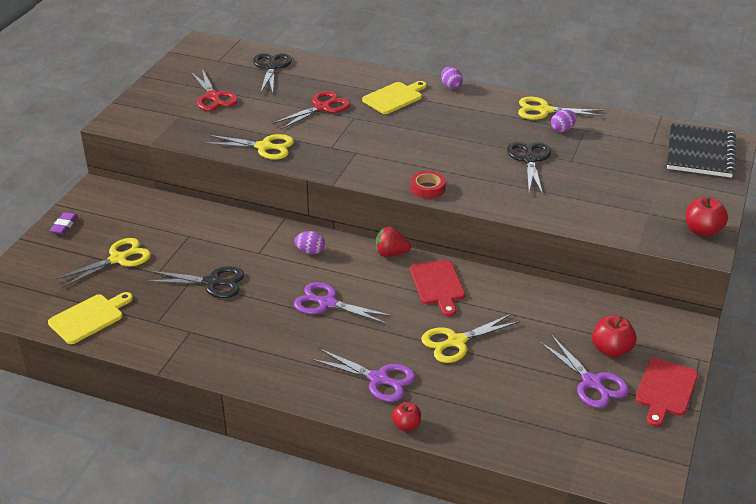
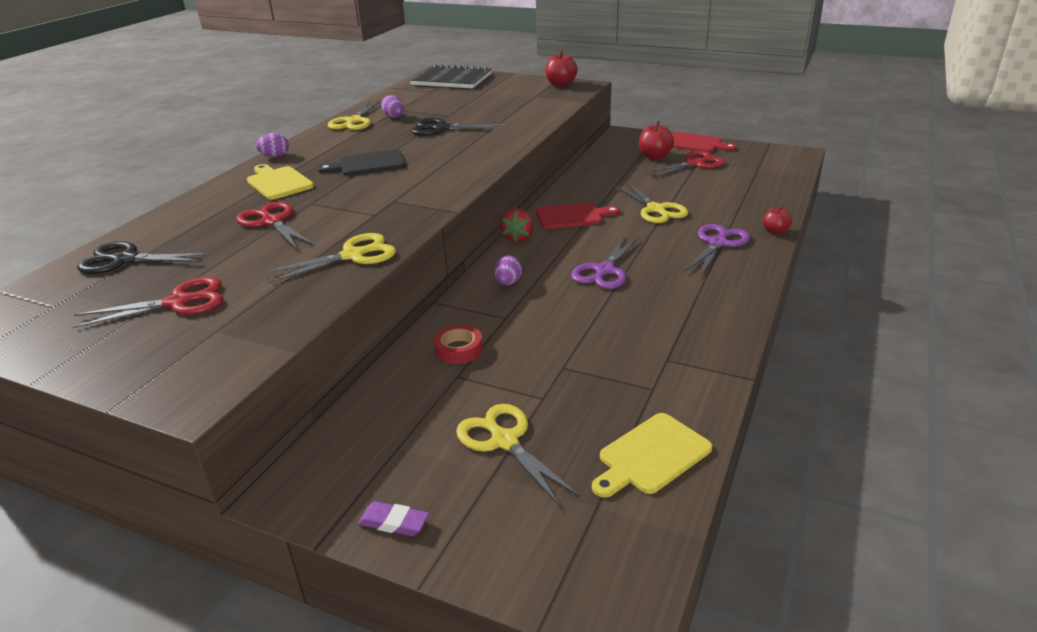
camera: 85 degrees left, 5 degrees down
(89, 318) = (651, 455): yellow cutting board -> yellow cutting board turned 90 degrees counterclockwise
(212, 283) = (566, 349): black scissors -> none
(264, 147) = (353, 256): yellow scissors -> yellow scissors turned 45 degrees clockwise
(427, 188) = (479, 167): red tape -> red tape (458, 349)
(434, 132) = (368, 164): none -> black cutting board
(591, 382) = (694, 164): purple scissors -> red scissors

